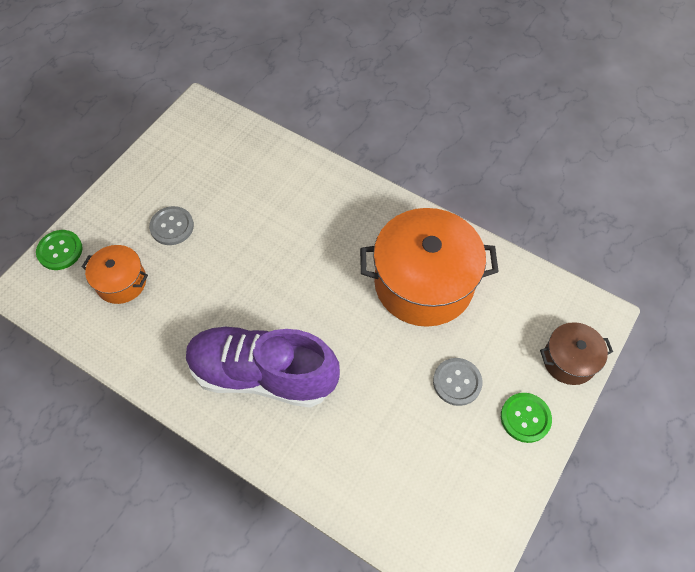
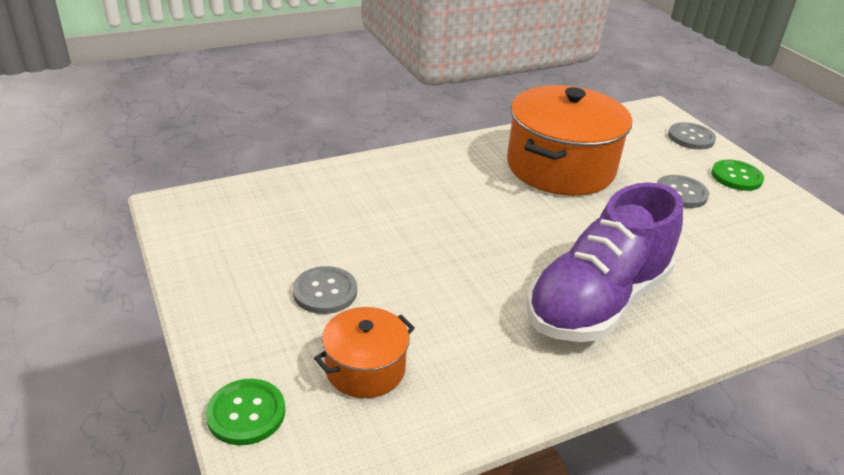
camera: 60 degrees left, 25 degrees down
(569, 360) = (691, 137): brown pot -> grey button

